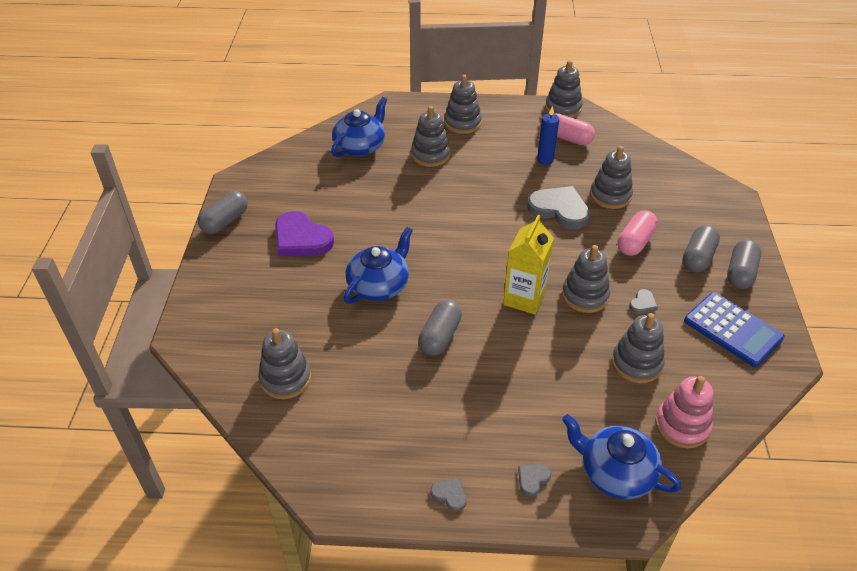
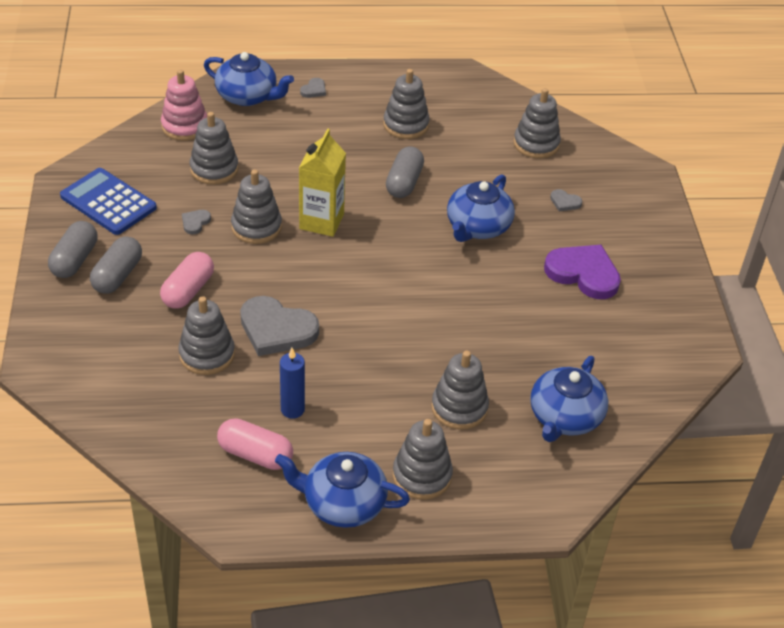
camera: 170 degrees right, 0 degrees up
(225, 221) = (683, 289): grey capsule -> none
(449, 495) = (377, 79): grey heart -> grey heart (565, 202)
(512, 113) = (343, 503): none -> blue teapot
(563, 108) = (258, 523): grey stacking toy -> grey stacking toy (406, 125)

